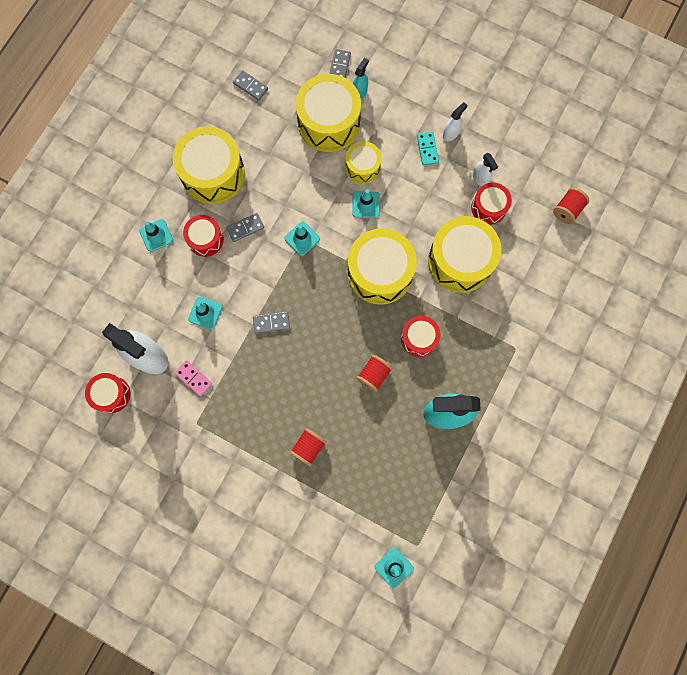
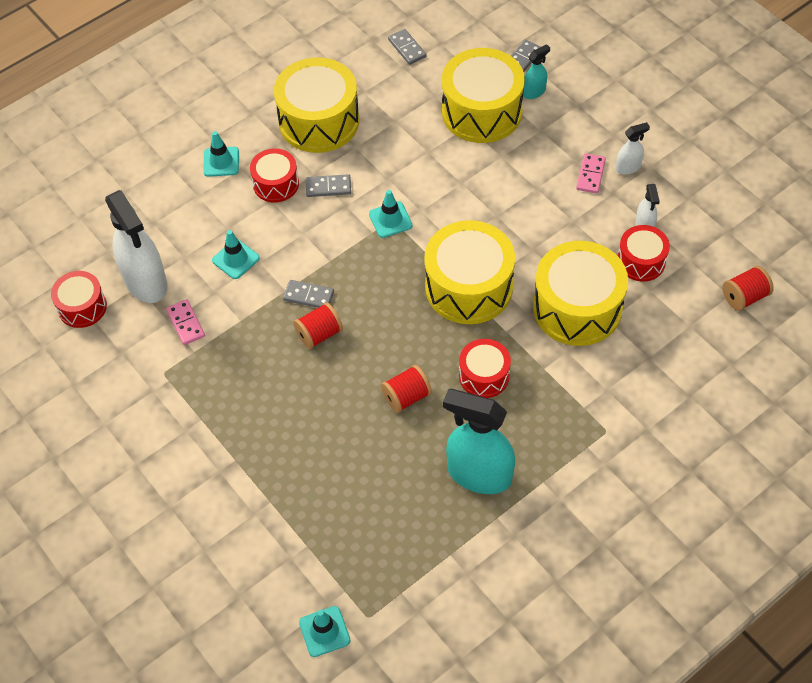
camera: 25 degrees right, 20 degrees down
(308, 447) = (285, 449): red spool -> red spool (319, 334)
(363, 167) = (501, 169): yellow drum -> none
(366, 205) = (486, 209): turquoise traffic cone -> none
(427, 149) = (590, 175): turquoise domino -> pink domino

